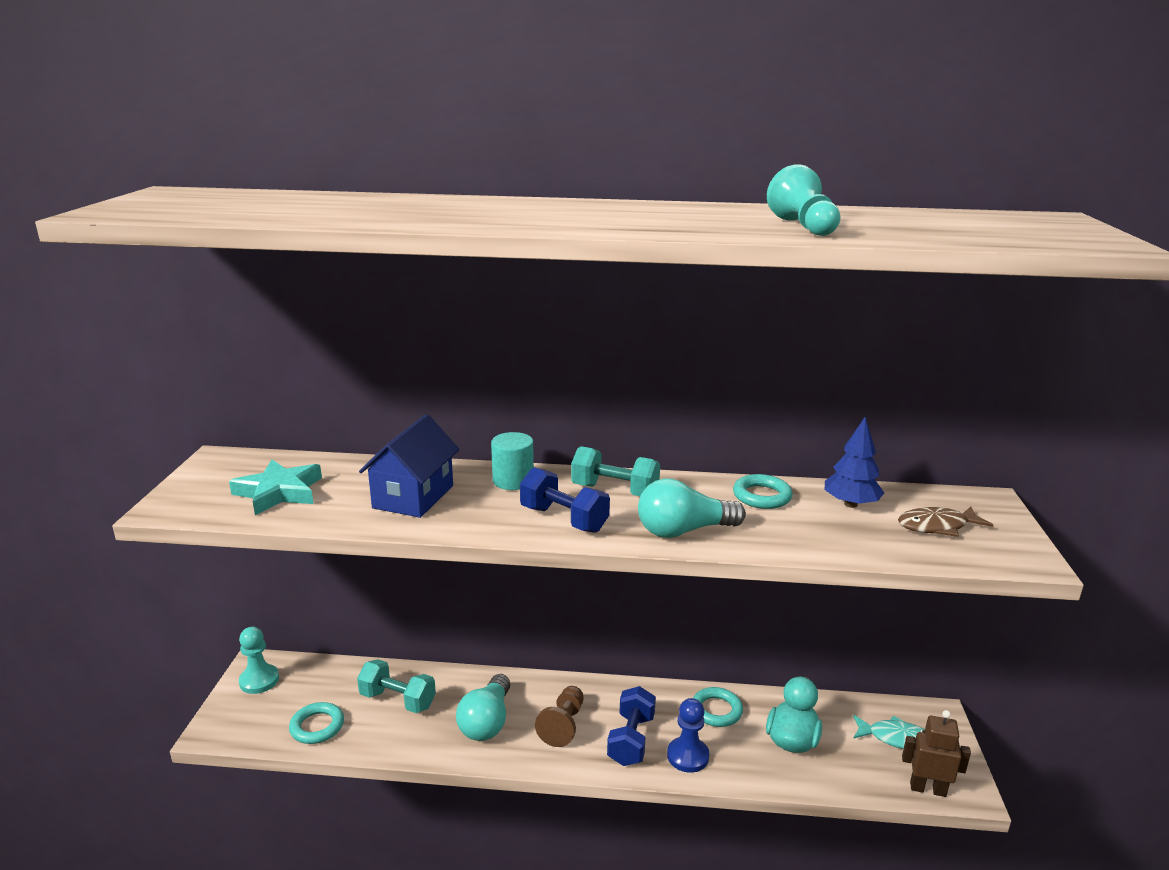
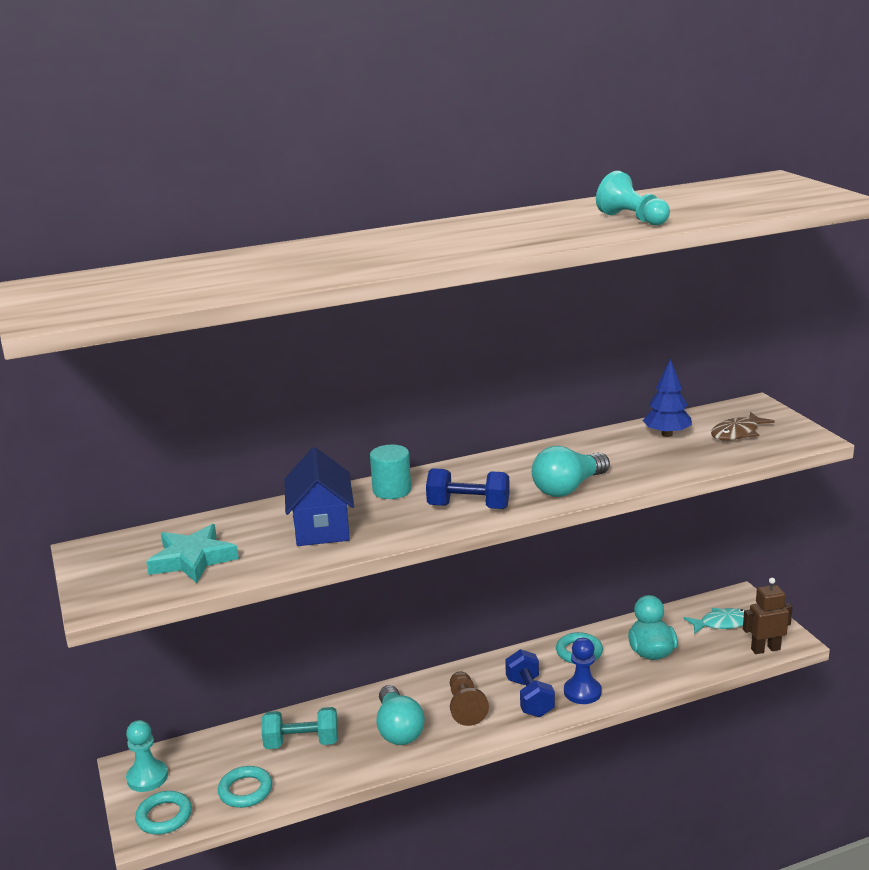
camera: 25 degrees left, 0 degrees up
(615, 491) = (484, 474): turquoise dumbbell -> none
(762, 496) = (599, 446): turquoise ring -> turquoise ring (164, 816)

